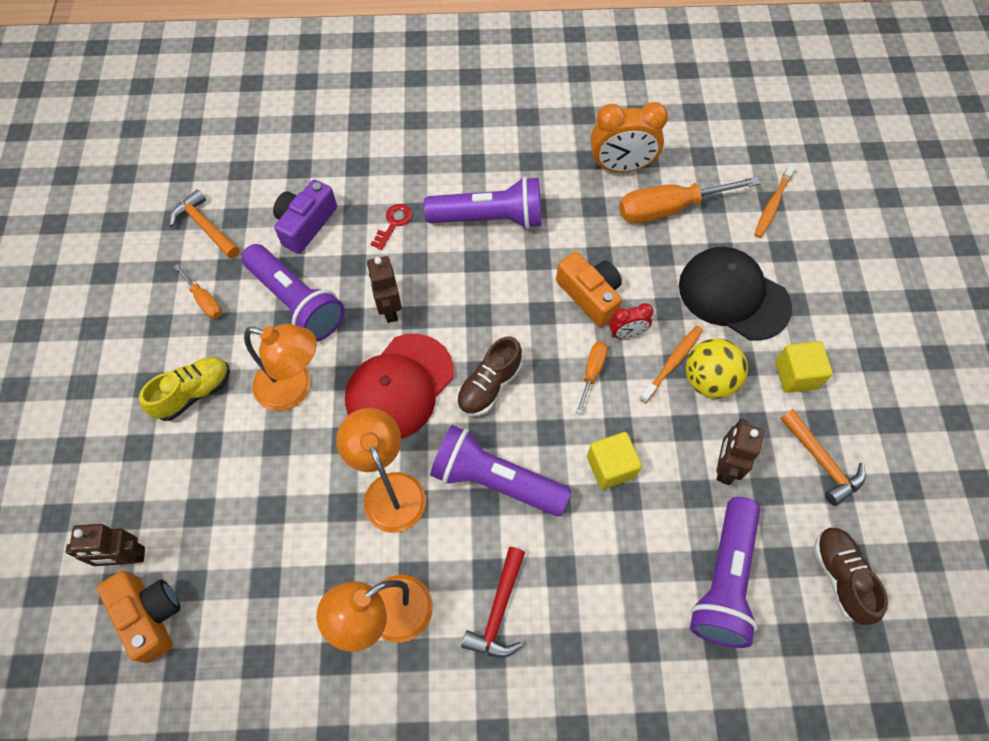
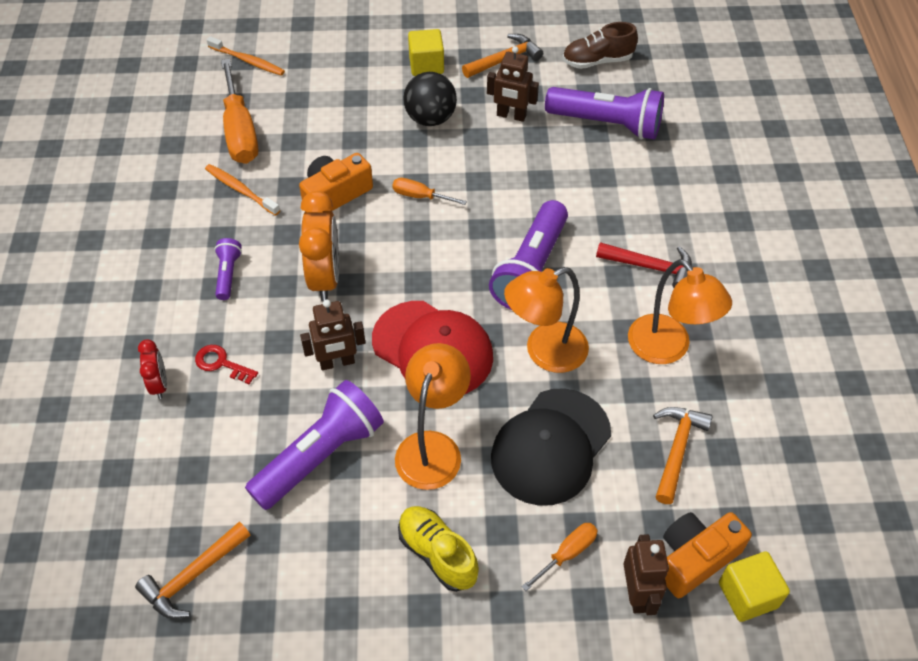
camera: 90 degrees left, 10 degrees down
(204, 300) = (308, 560): orange screwdriver -> orange screwdriver (567, 554)
(265, 612) = (677, 450): none -> orange hammer
(305, 224) = (208, 456): purple camera -> none
(489, 218) = (228, 274): purple flashlight -> purple flashlight, size x0.49
(489, 386) = (433, 274): brown shoe -> none
(611, 467) = (514, 187): yellow cube -> yellow cube (747, 595)
(621, 167) = (180, 164): orange clock -> orange clock (325, 277)
(626, 334) = (380, 170): red clock -> red clock (159, 384)
(672, 363) = (412, 141): orange toothbrush -> orange toothbrush (241, 190)
(709, 380) = (430, 118): yellow ball -> black ball
(733, 295) = (344, 95): black cap -> black cap (551, 446)

